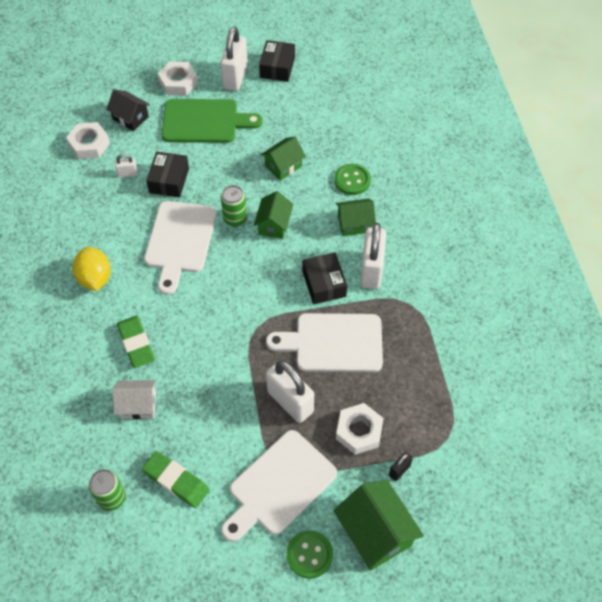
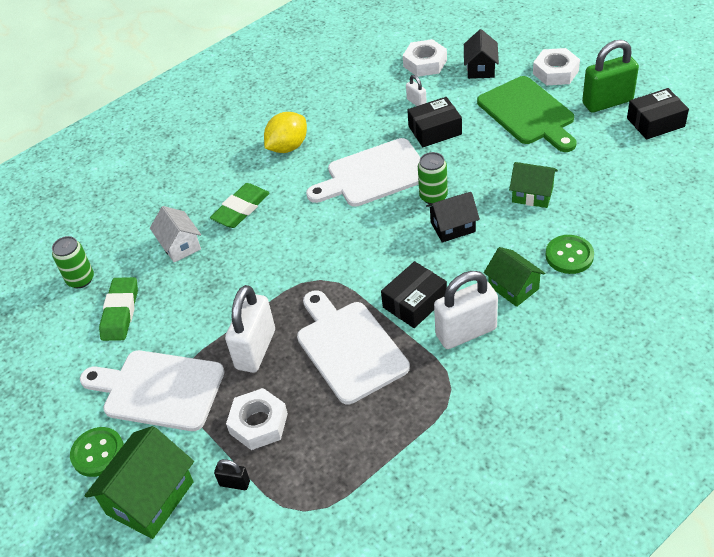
camera: 65 degrees right, 10 degrees down
(235, 77) = (607, 102): white padlock -> green padlock
(274, 224) = (452, 227): green house -> black house

